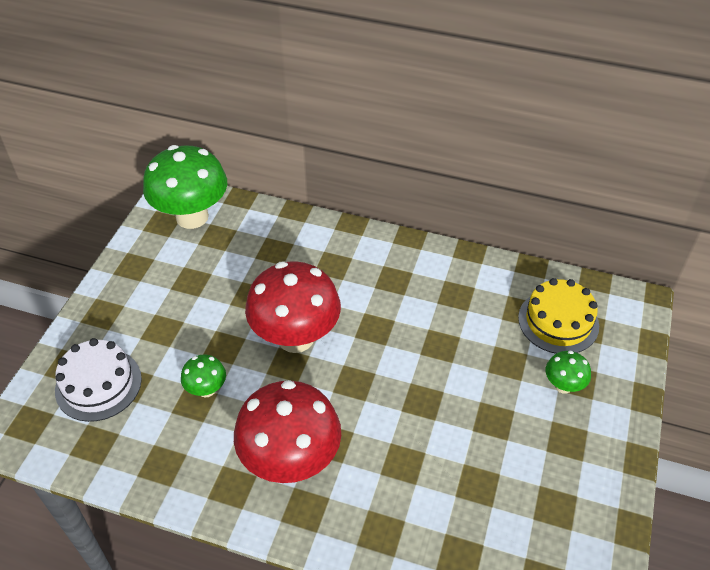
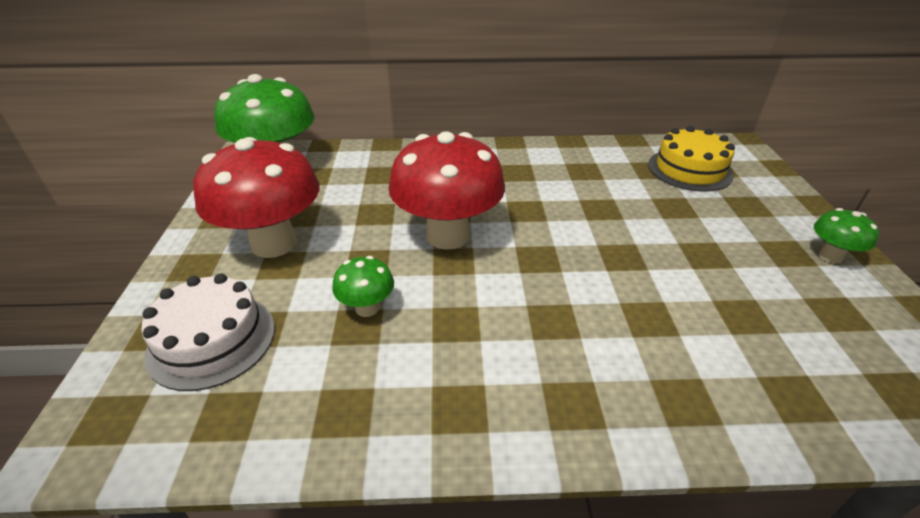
camera: 20 degrees left, 10 degrees down
(291, 461) = (518, 354): red mushroom -> red mushroom (274, 243)
(563, 386) = (740, 212): green mushroom -> green mushroom (830, 256)

